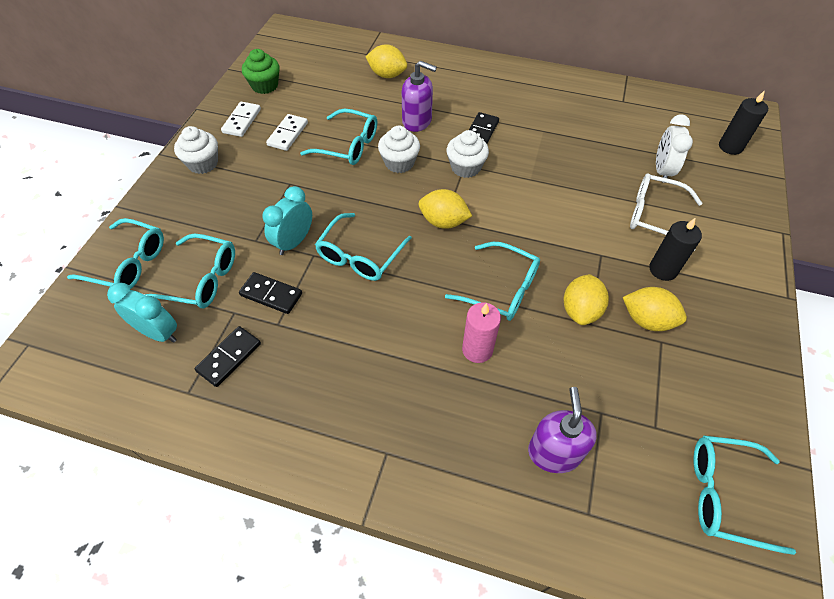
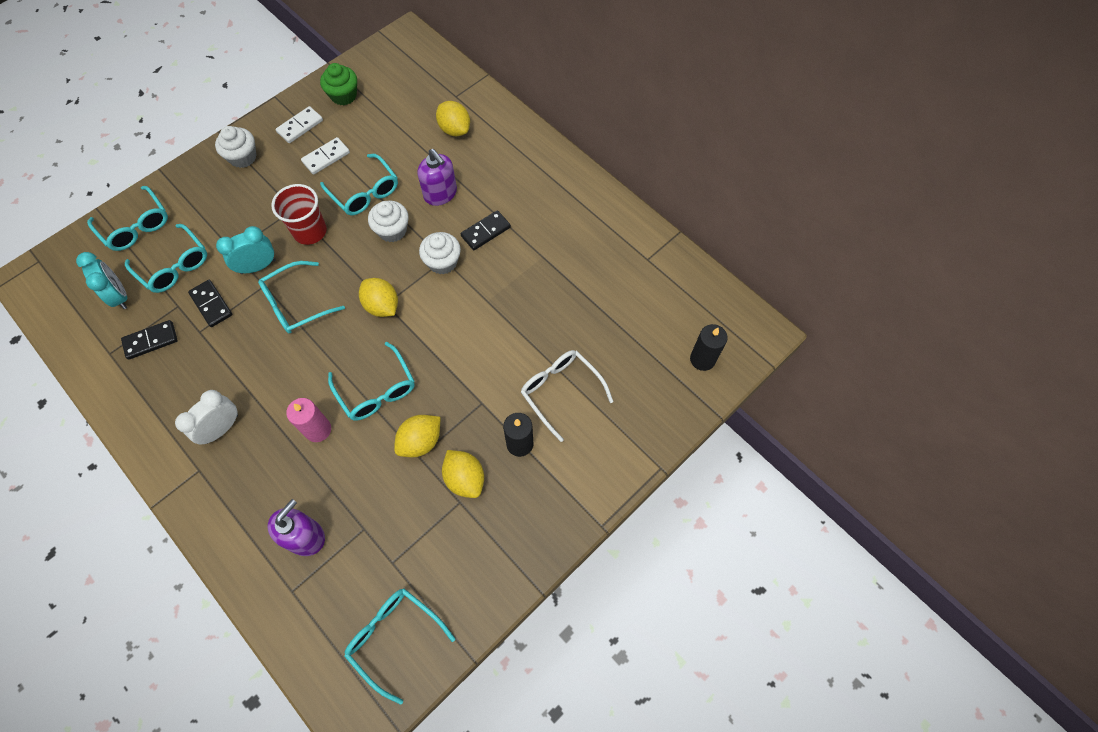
camera: 30 degrees right, 10 degrees up
(322, 194) = (310, 231): none -> red cup
(662, 171) = (611, 351): white clock -> white clock (222, 428)

